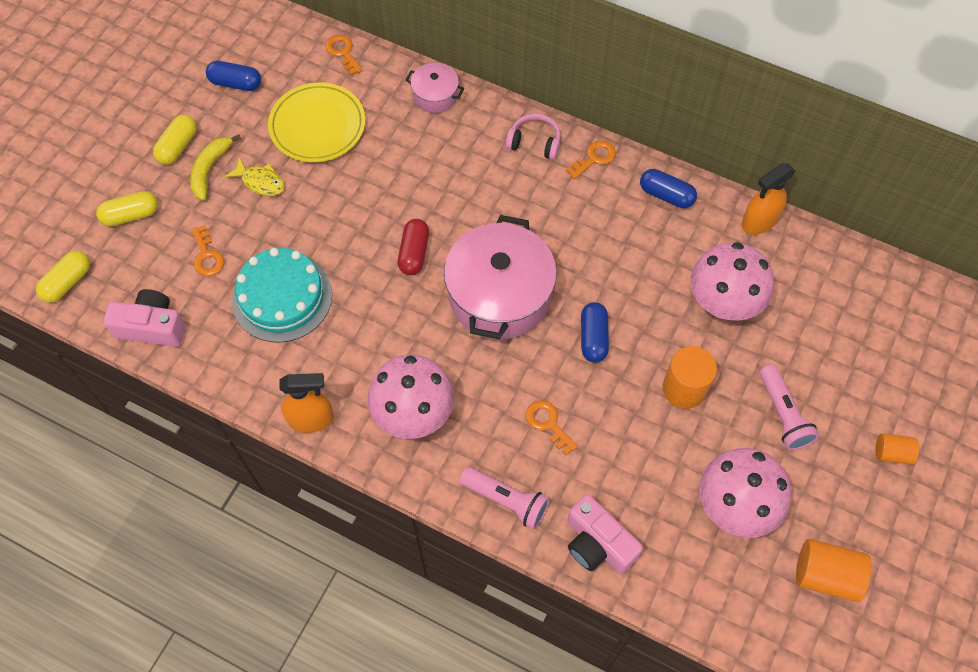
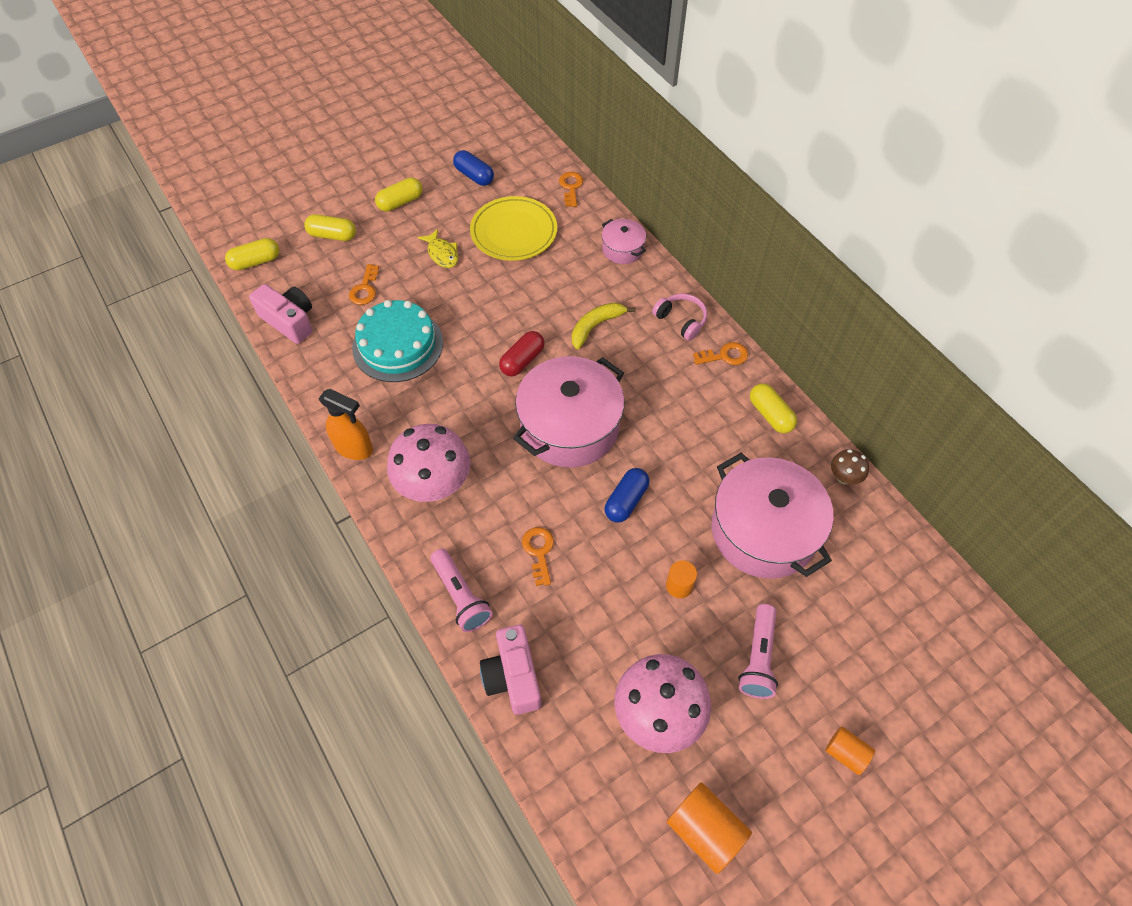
camera: 30 degrees right, 5 degrees down
(209, 170) = (411, 228): yellow banana -> yellow banana (595, 326)
(666, 195) = (770, 415): blue capsule -> yellow capsule
(684, 388) = (679, 586): orange cylinder -> orange cylinder, size x0.60
(723, 303) = (763, 531): pink mushroom -> pink pot
(759, 222) = (844, 477): orange spray bottle -> brown mushroom

